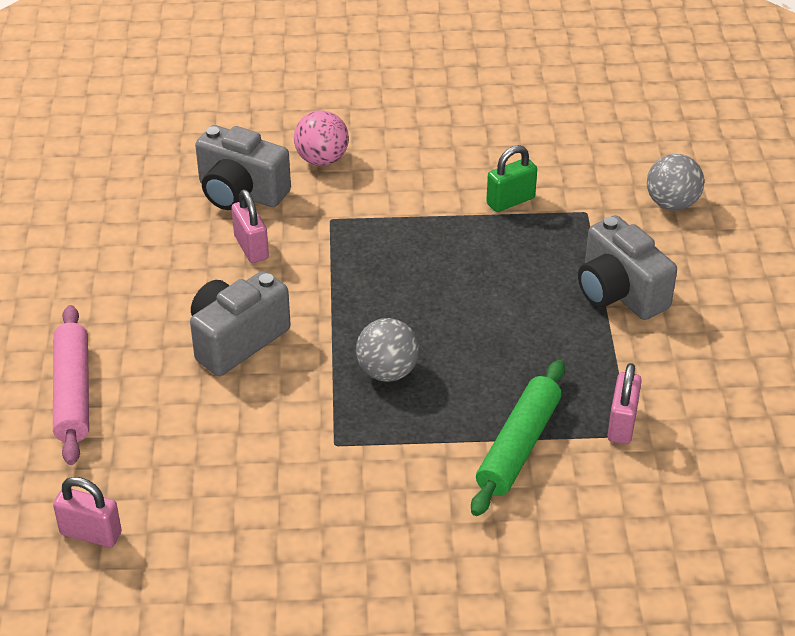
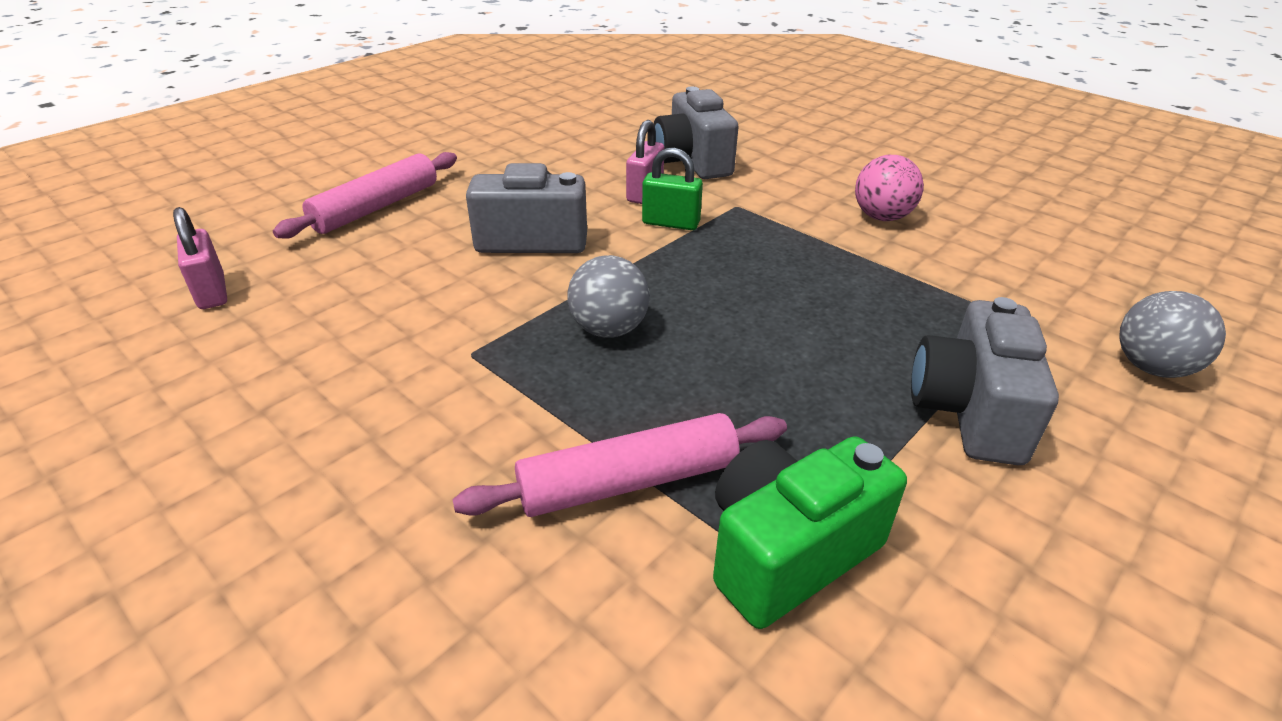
camera: 45 degrees right, 5 degrees down
(322, 159) = (789, 171): pink ball -> pink ball (881, 217)
(510, 201) = (934, 272): green padlock -> green padlock (671, 223)
(518, 446) = (628, 481): green rolling pin -> pink rolling pin
(622, 424) = (787, 552): pink padlock -> green camera

